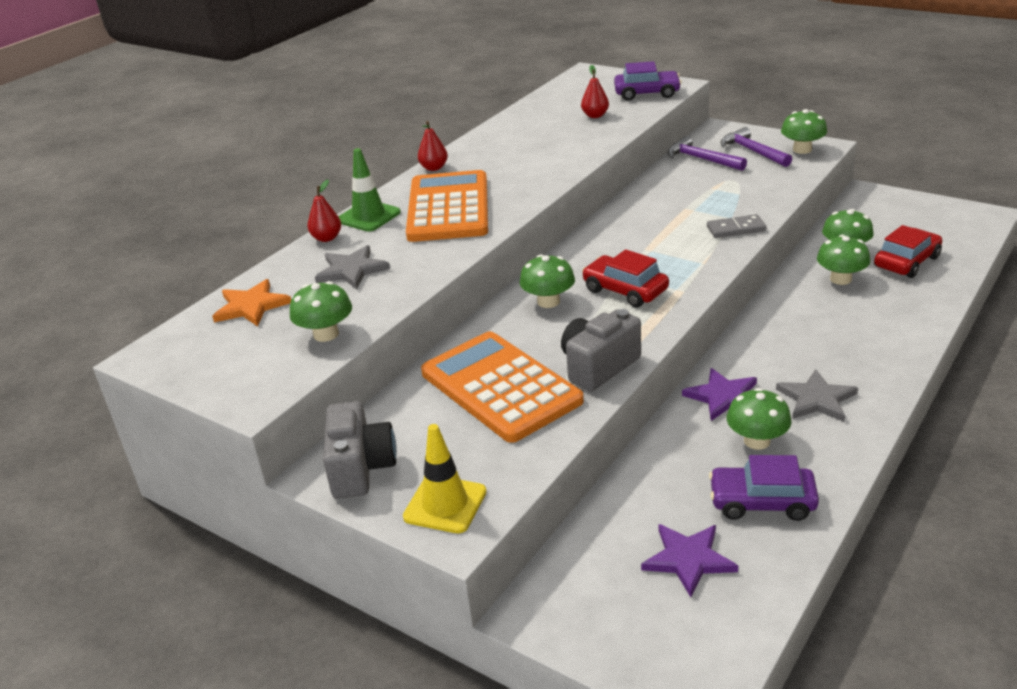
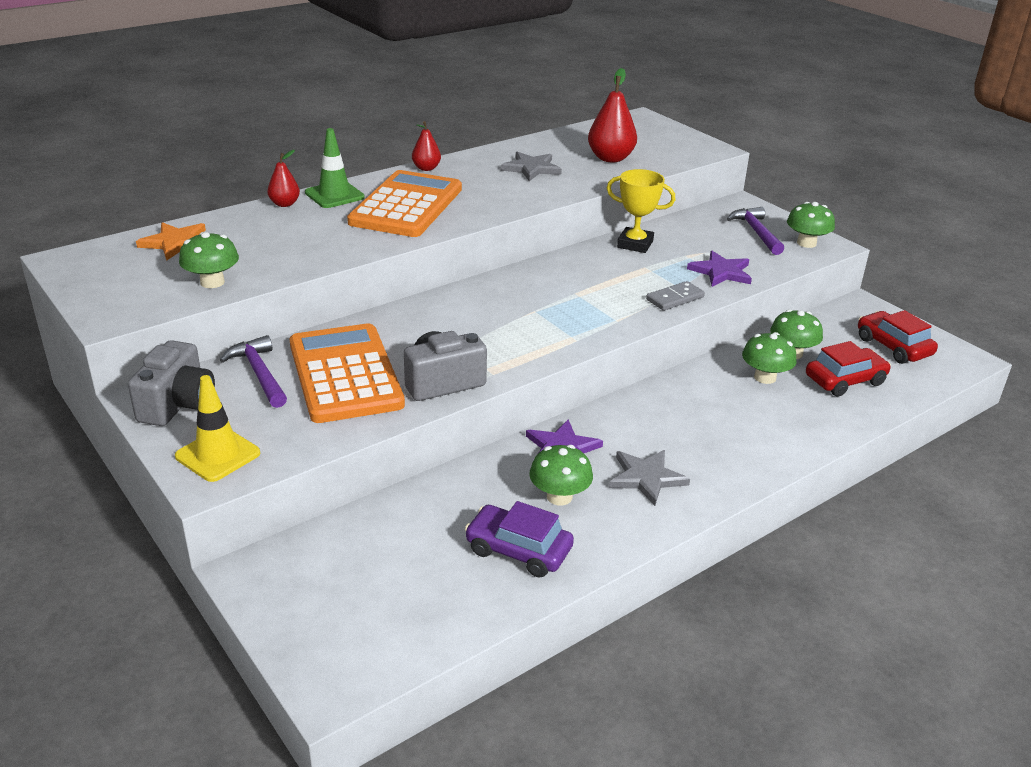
camera: 15 degrees right, 0 degrees up
(351, 270) = (280, 236): grey star -> grey star (531, 168)
(548, 302) = (449, 314): green mushroom -> none
(595, 115) = (610, 158): red pear -> red pear, size x1.74
(625, 290) = (524, 324): red car -> red car (893, 346)
(647, 93) = (677, 150): purple car -> none
(659, 190) = (635, 244): none -> yellow trophy
(688, 559) = (412, 576): purple star -> purple star (721, 272)
(701, 159) = (700, 227): purple hammer -> purple hammer (259, 374)
(736, 229) = (675, 298): grey domino -> grey domino turned 45 degrees counterclockwise

